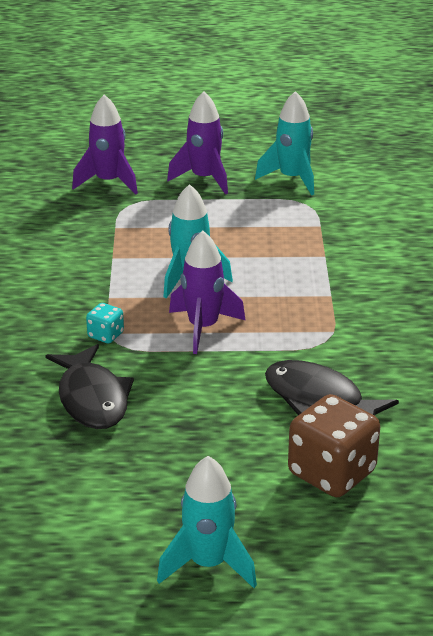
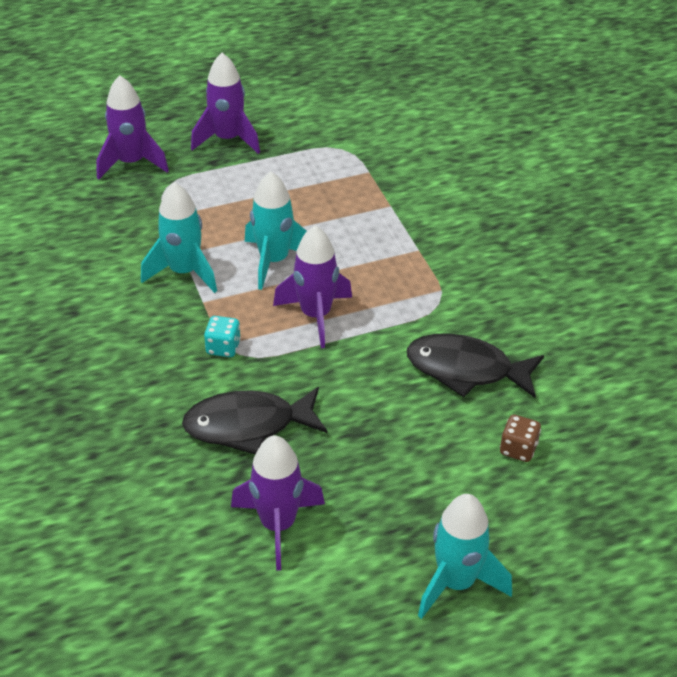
camera: 20 degrees left, 10 degrees up
(73, 480) = (278, 525): none -> purple rocket
(92, 398) = (248, 425): black fish -> black fish turned 120 degrees clockwise
(292, 179) = (314, 122): turquoise rocket -> turquoise rocket (184, 272)
(332, 473) = (518, 449): brown dice -> brown dice, size x0.48

